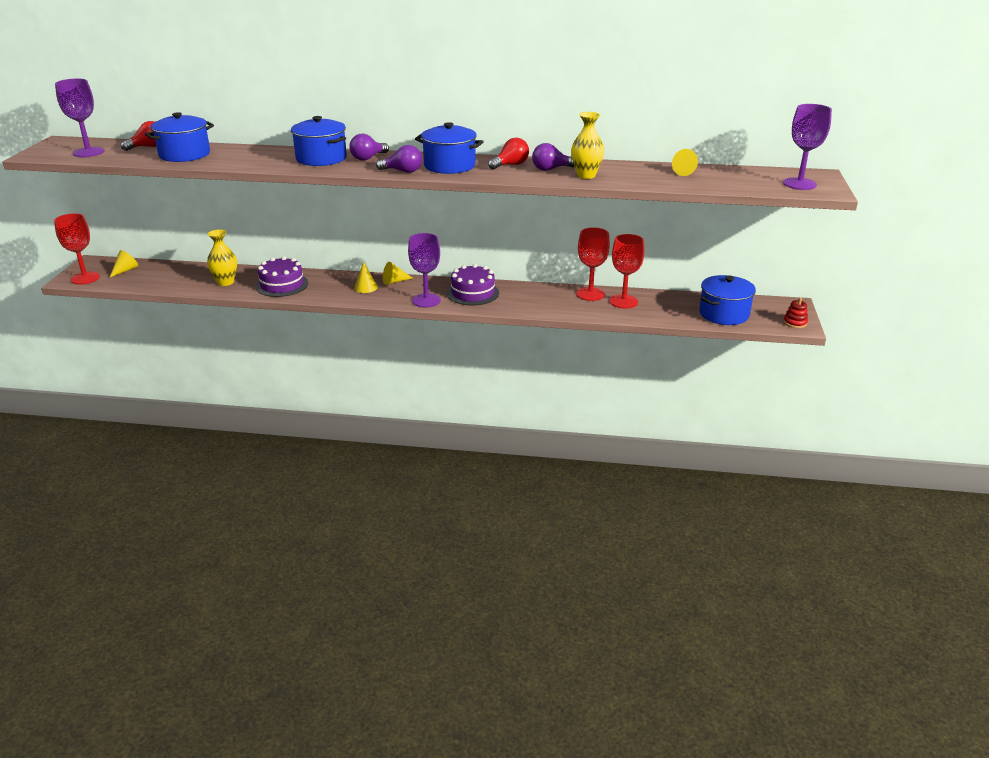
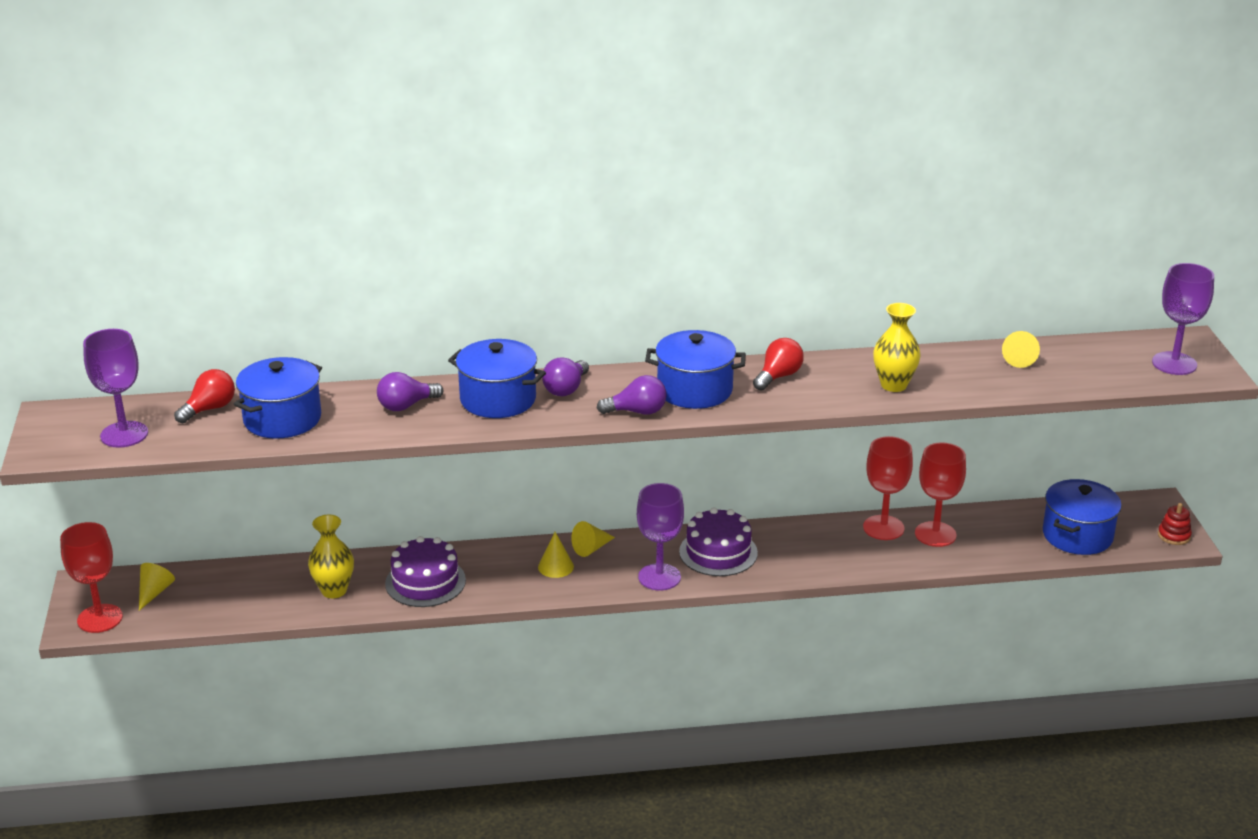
camera: 15 degrees left, 0 degrees up
(551, 169) = (839, 378): purple light bulb -> purple light bulb (406, 406)

